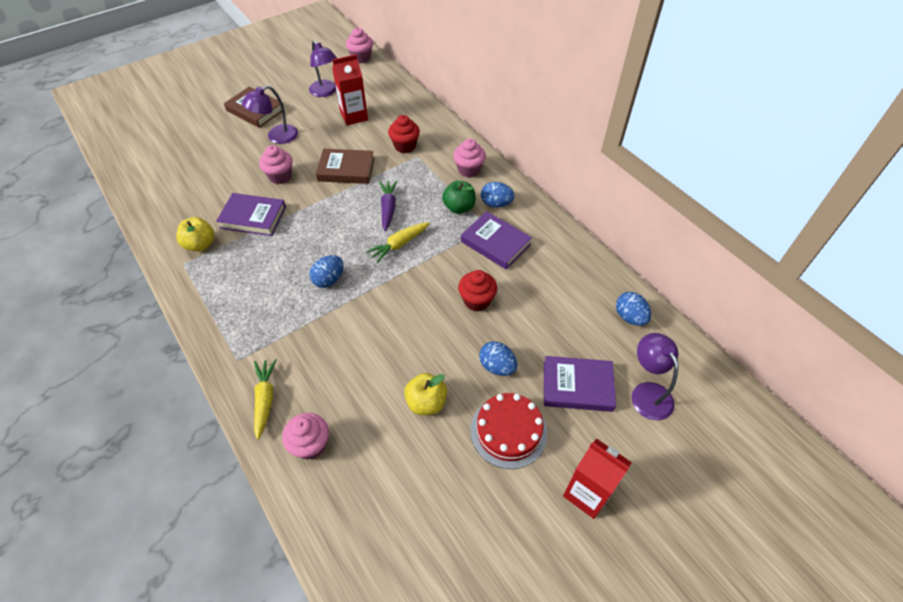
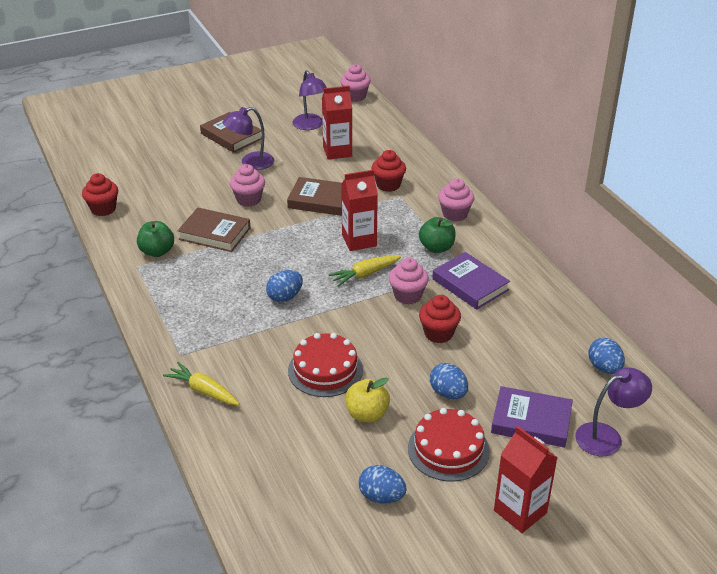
camera: 10 degrees right, 15 degrees down
(142, 203) = (103, 209): none -> red cupcake
(200, 244) = (157, 251): yellow apple -> green apple
(253, 217) = (214, 234): purple book -> brown book
(265, 399) = (203, 390): yellow carrot -> yellow carrot turned 60 degrees counterclockwise
(310, 445) = (243, 433): pink cupcake -> pink cupcake (407, 296)
(379, 357) = (325, 370): none -> red cake
(388, 208) = (359, 240): purple carrot -> red carton
(496, 204) = (478, 249): blue egg -> blue egg (381, 496)
(647, 393) = (607, 436): purple lamp -> purple lamp turned 75 degrees clockwise

